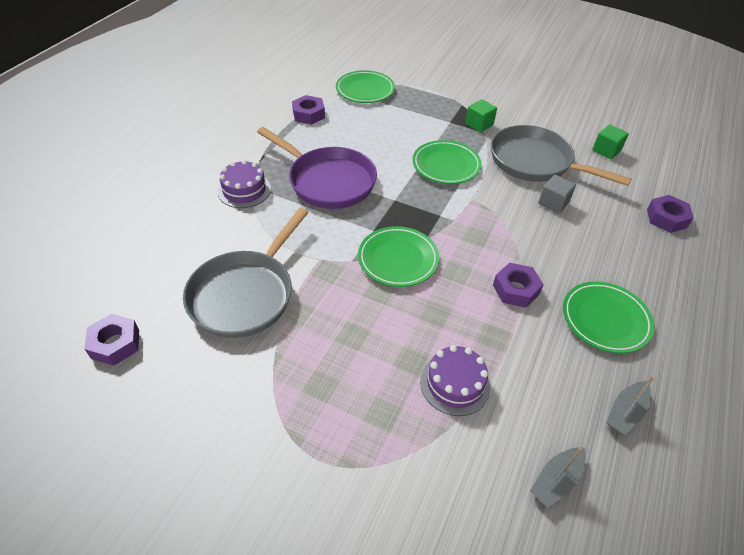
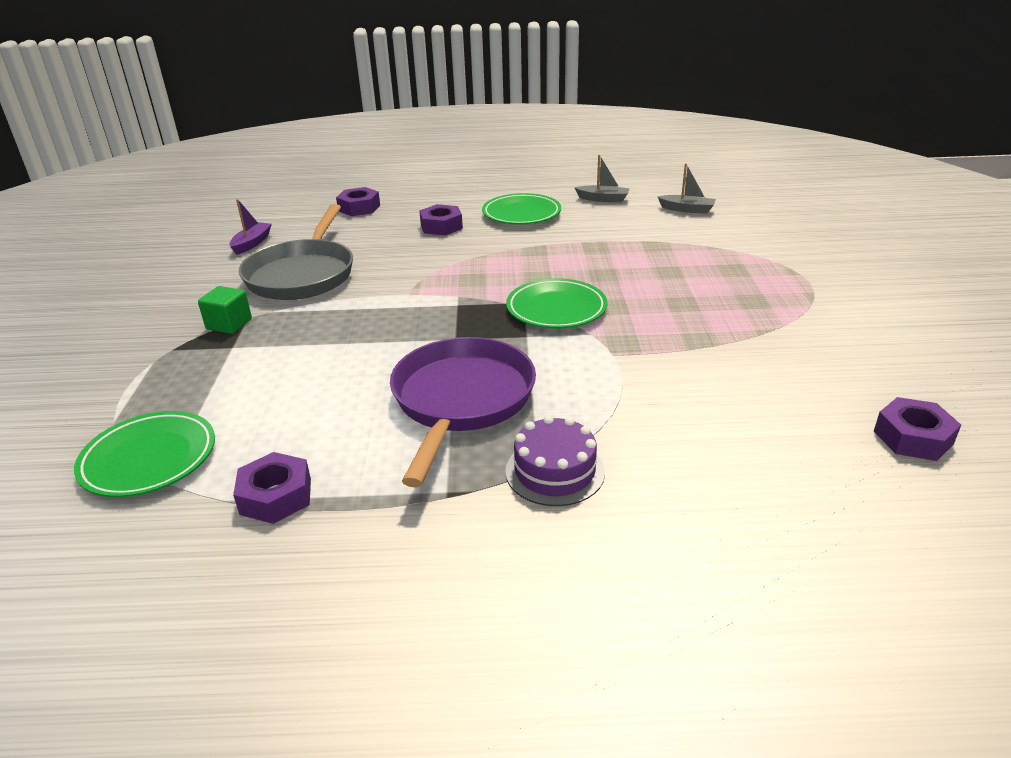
camera: 115 degrees left, 15 degrees down
(245, 294) = (724, 381): grey pan -> none
(446, 165) = (351, 324): green plate -> none
(455, 384) = (664, 251): purple cake -> none
(515, 289) = (528, 249): purple nut -> purple nut (441, 226)
(553, 203) = (378, 254): grey cube -> none
(606, 151) = (252, 243): green cube -> purple boat

